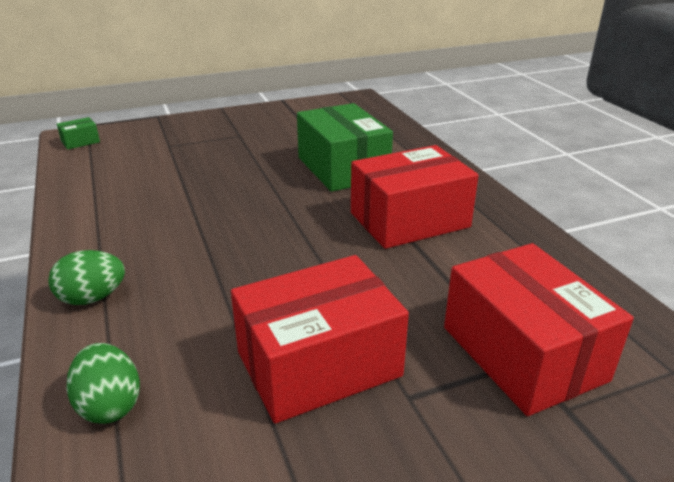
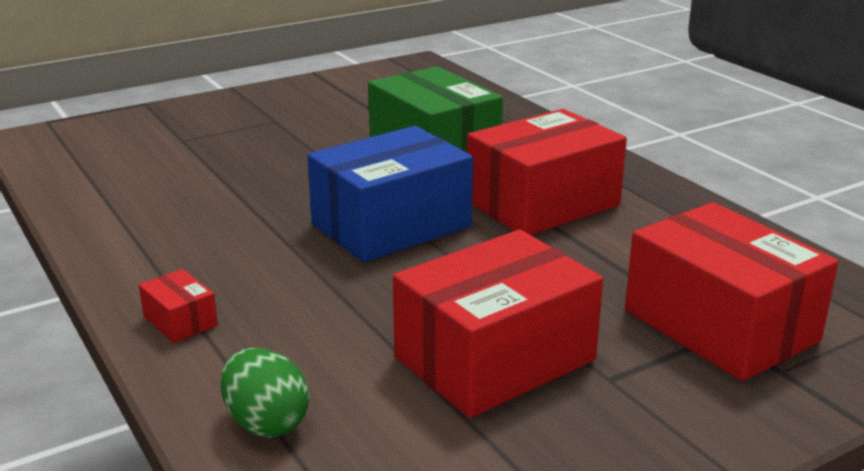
camera: 10 degrees left, 5 degrees down
(80, 142) = (50, 143): green box -> none
(92, 298) = (180, 321): green egg -> red box
(286, 228) = (391, 225): none -> blue box

